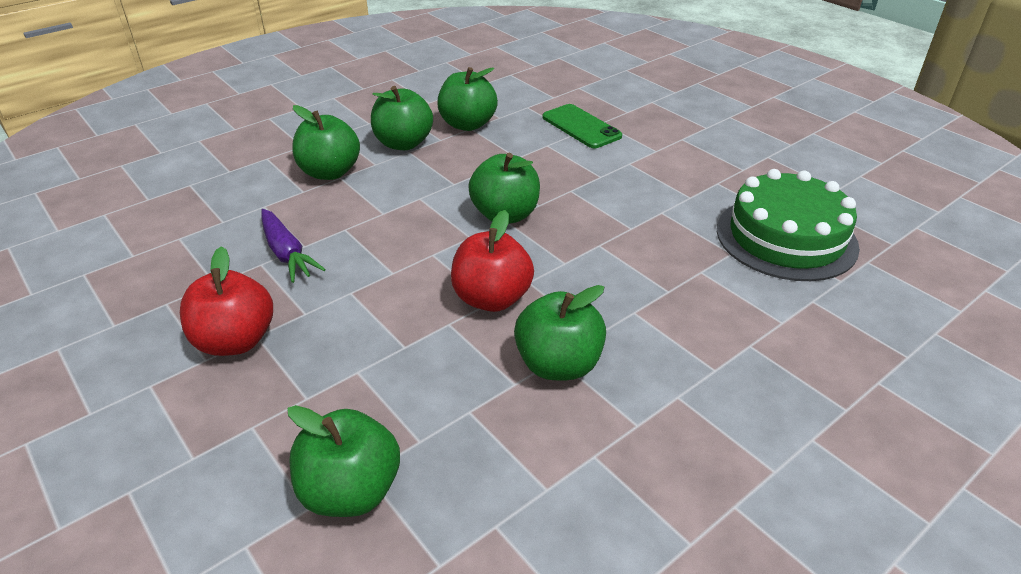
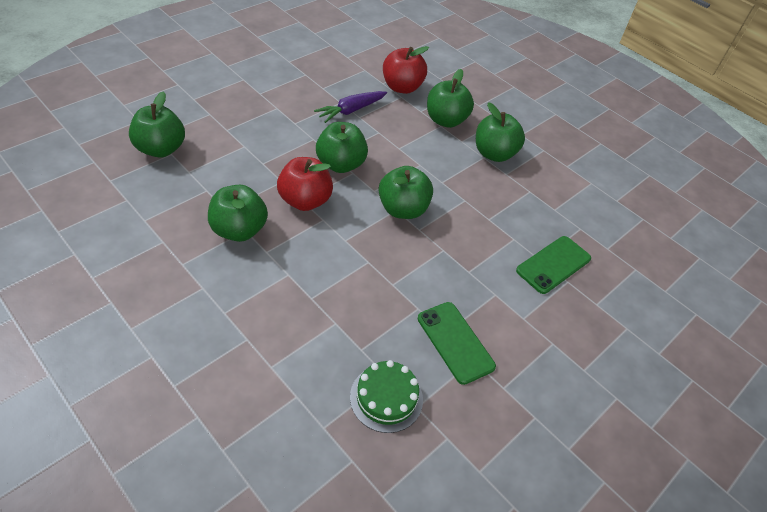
camera: 80 degrees right, 10 degrees up
(235, 341) = (273, 101): red apple -> red apple (402, 87)
(467, 124) = (535, 189): green apple -> green apple (341, 164)
(700, 191) = (455, 342): none -> green phone
(786, 237) = (386, 398): green cake -> green cake, size x0.58

